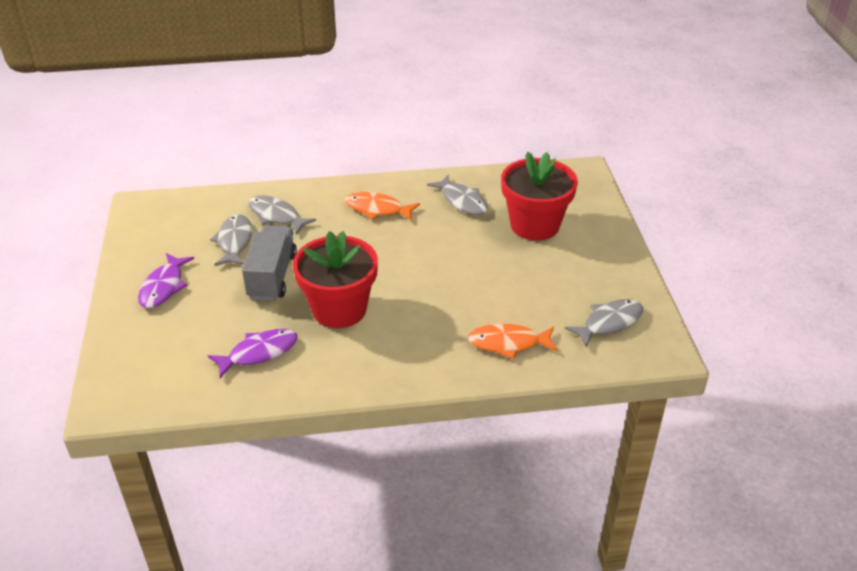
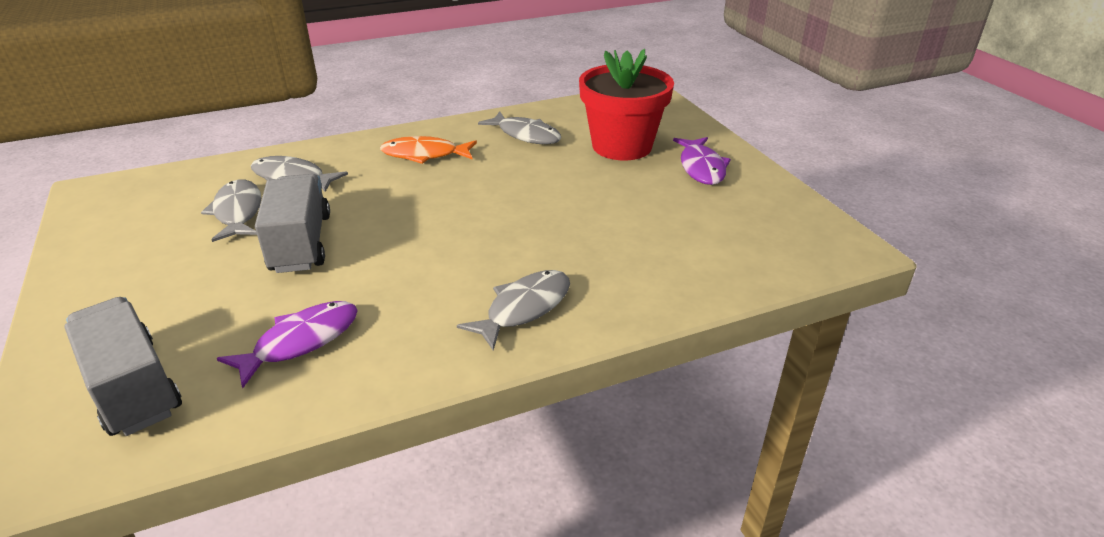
camera: 15 degrees left, 5 degrees down
(158, 364) = (133, 387): none -> grey truck
(164, 287) = (135, 280): purple fish -> purple fish (701, 168)
(339, 309) = (408, 267): red flower pot -> none
(508, 343) = (654, 270): orange fish -> none
(609, 323) = (765, 228): grey fish -> grey fish (524, 308)

